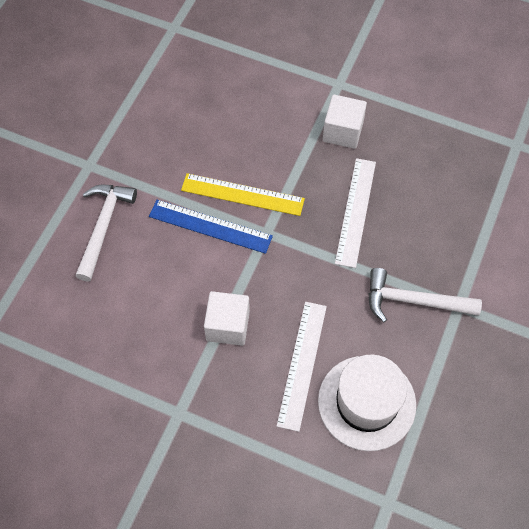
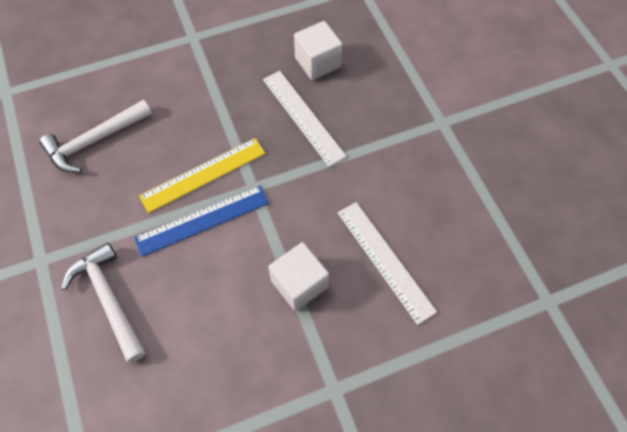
camera: 45 degrees left, 0 degrees up
(342, 131) = (232, 68): white cube -> white cube (317, 62)
(366, 402) = (458, 245): white hat -> none
(414, 301) = (410, 145): white hammer -> white hammer (95, 141)

